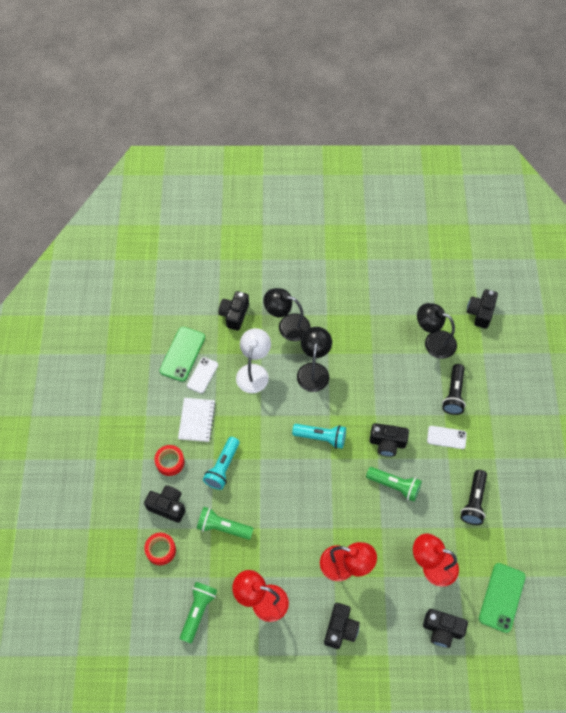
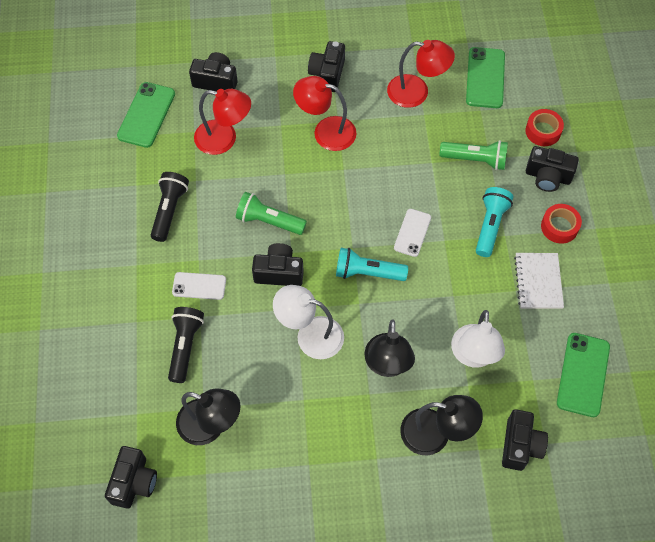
camera: 175 degrees right, 0 degrees up
(198, 611) = (485, 78): green flashlight -> green phone
(202, 375) = (546, 345): white phone -> white phone (412, 233)
(366, 395) = (310, 335): none -> white lamp

